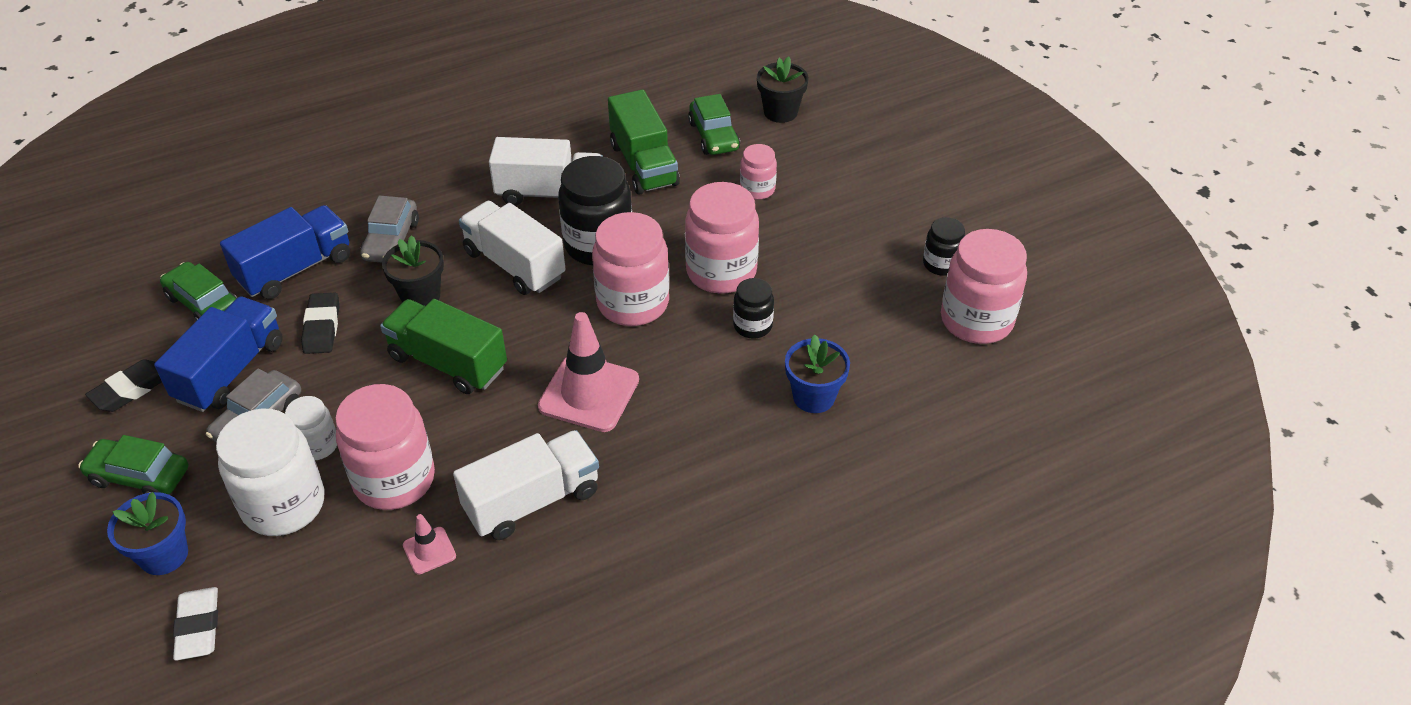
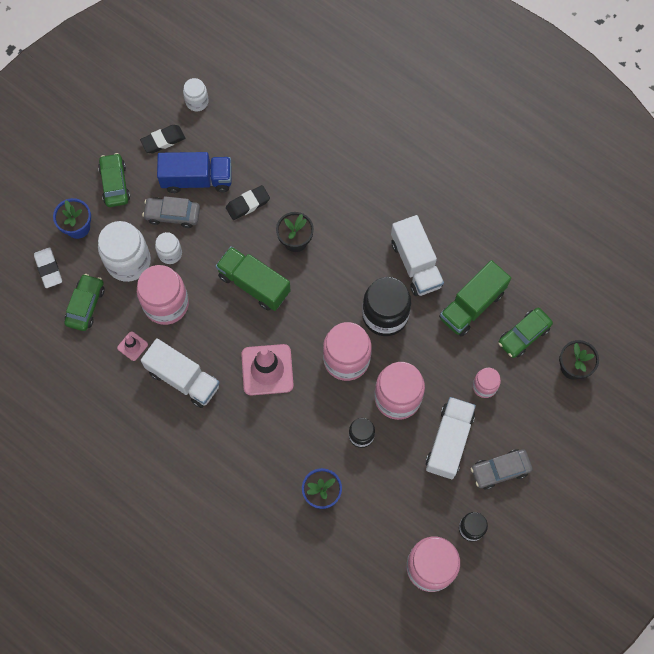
camera: 65 degrees right, 25 degrees up
(112, 329) = (197, 102): none -> white jar
(130, 390) = (163, 140): black eraser -> black eraser turned 45 degrees counterclockwise
(198, 627) = (48, 269): white eraser -> white eraser turned 75 degrees counterclockwise
(203, 303) = (235, 133): green car -> green car (85, 305)
(295, 269) = (283, 162): blue truck -> none
(391, 240) = (330, 198): grey car -> grey car (500, 470)
(448, 363) = (254, 284): green truck -> green truck turned 60 degrees counterclockwise
(514, 264) = (345, 277): white truck -> white truck (449, 441)

